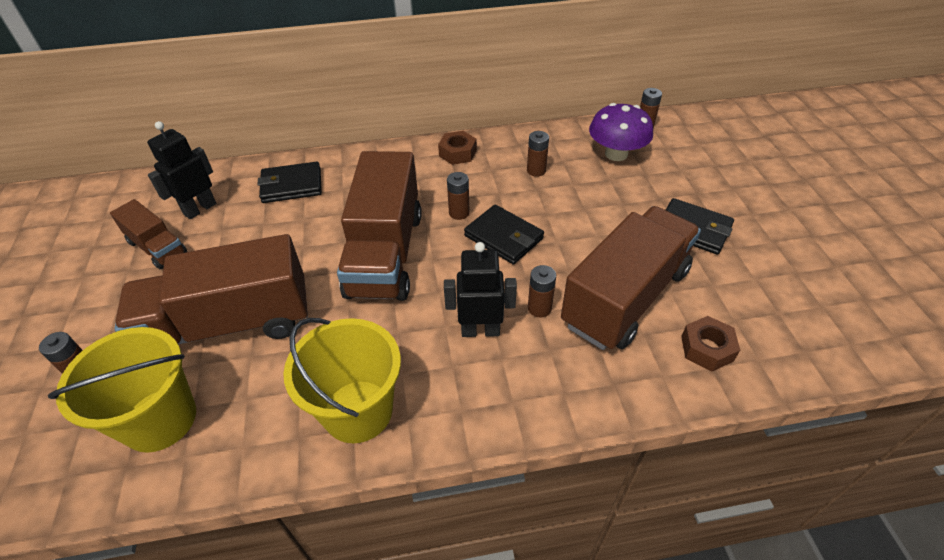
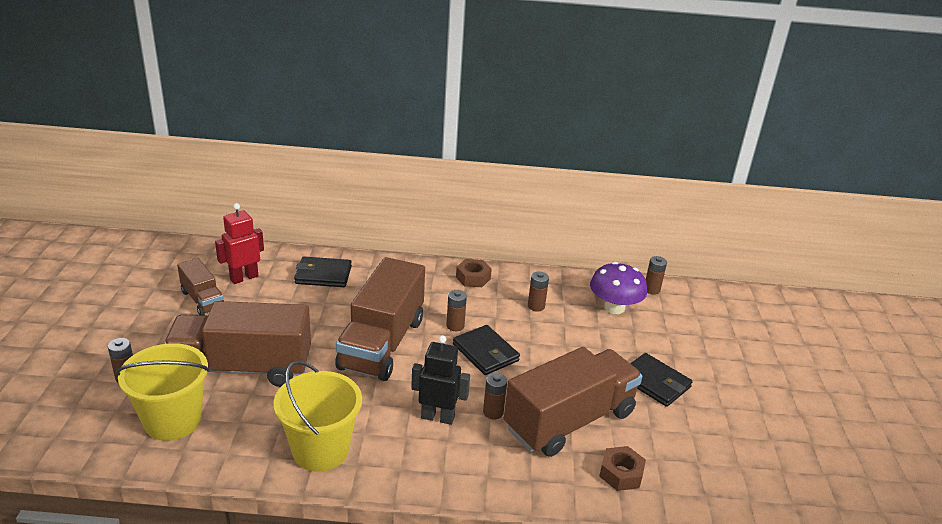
camera: 10 degrees right, 15 degrees down
(200, 209) = (244, 278): black robot -> red robot

